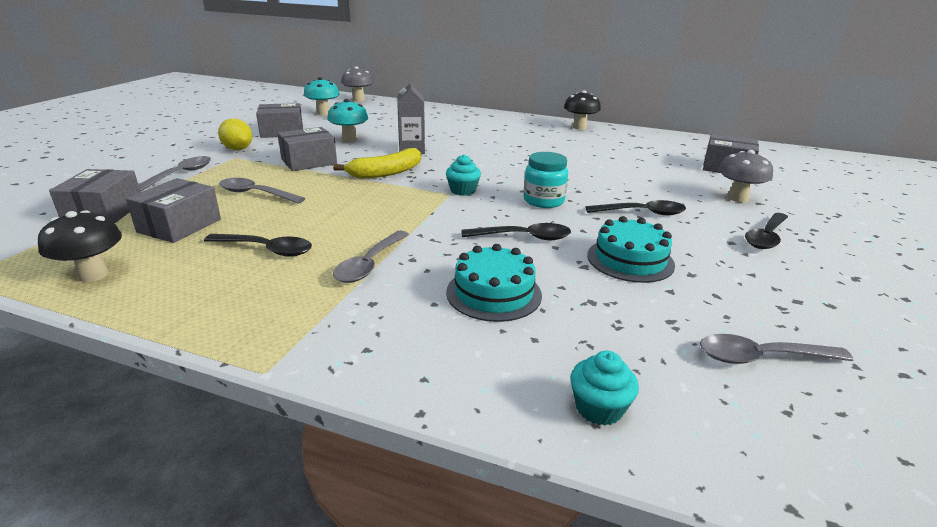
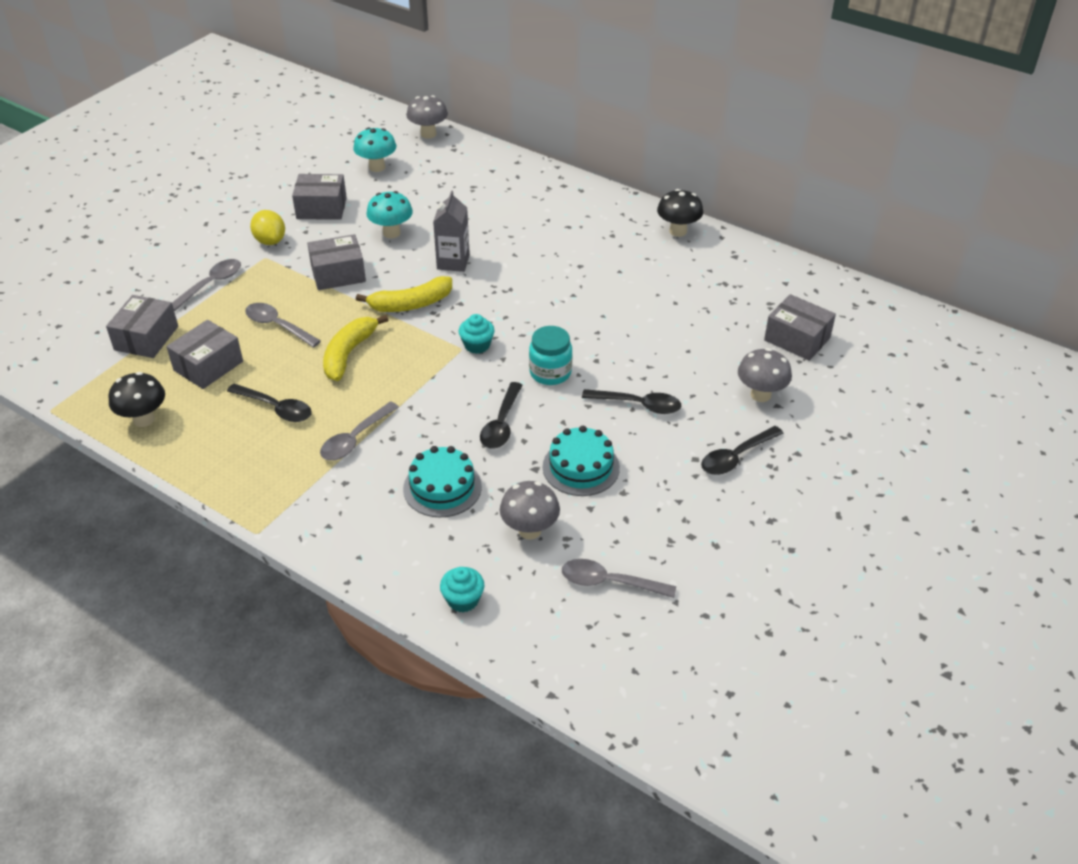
camera: 15 degrees right, 15 degrees up
(337, 205) = (348, 354): none -> yellow banana
(523, 237) = (501, 424): black spoon -> black spoon turned 90 degrees clockwise
(623, 319) = (529, 530): none -> grey mushroom

